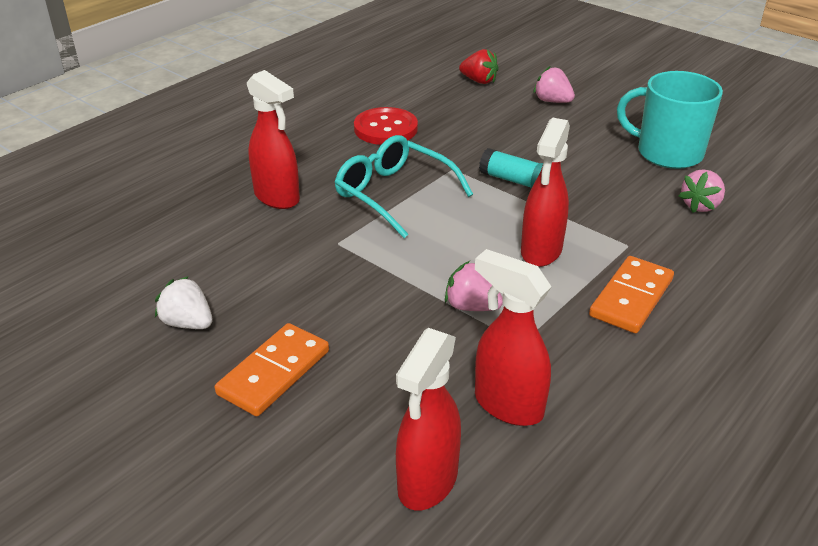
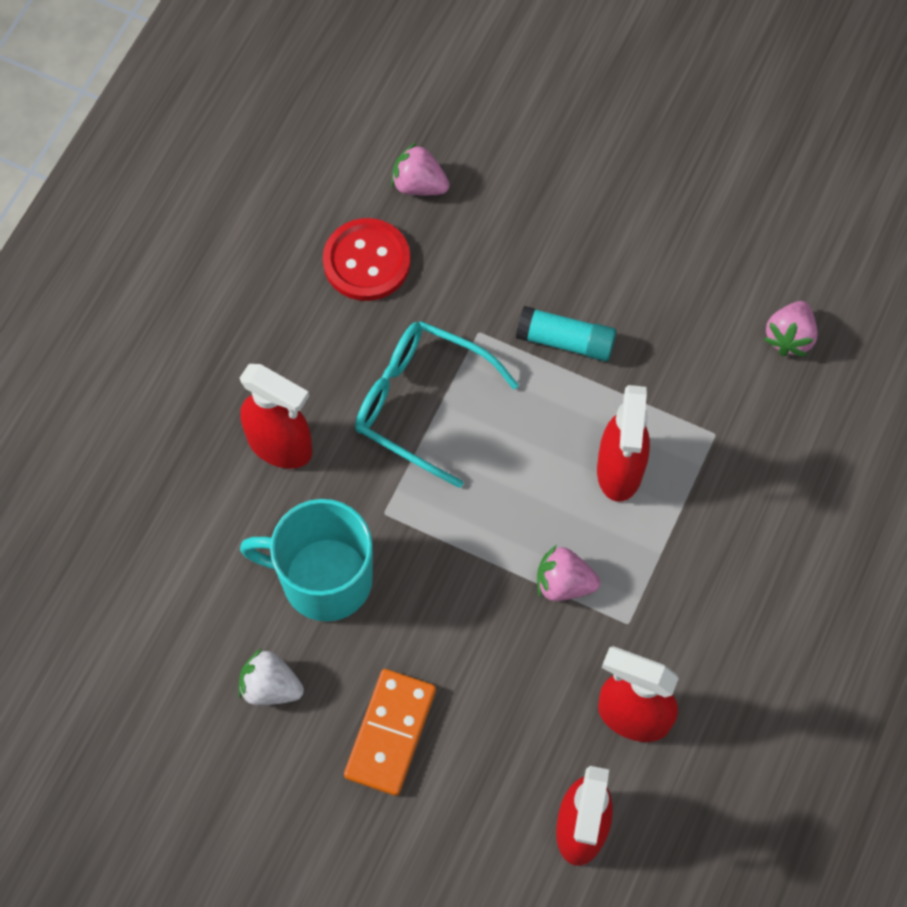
camera: 15 degrees left, 30 degrees up
(479, 81) = (461, 108): red strawberry -> none
(552, 101) = (573, 140): pink strawberry -> pink strawberry (419, 185)
(631, 297) = (729, 525): orange domino -> none
(667, 153) = (740, 232): turquoise mug -> turquoise mug (324, 579)

